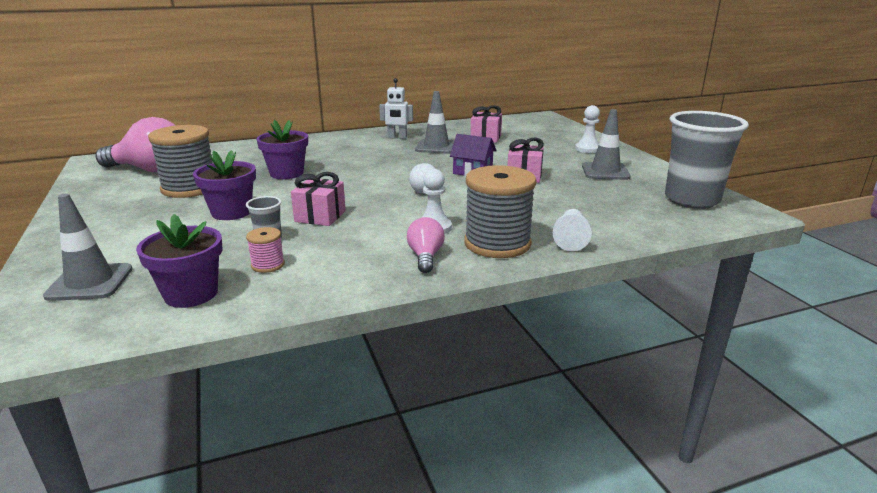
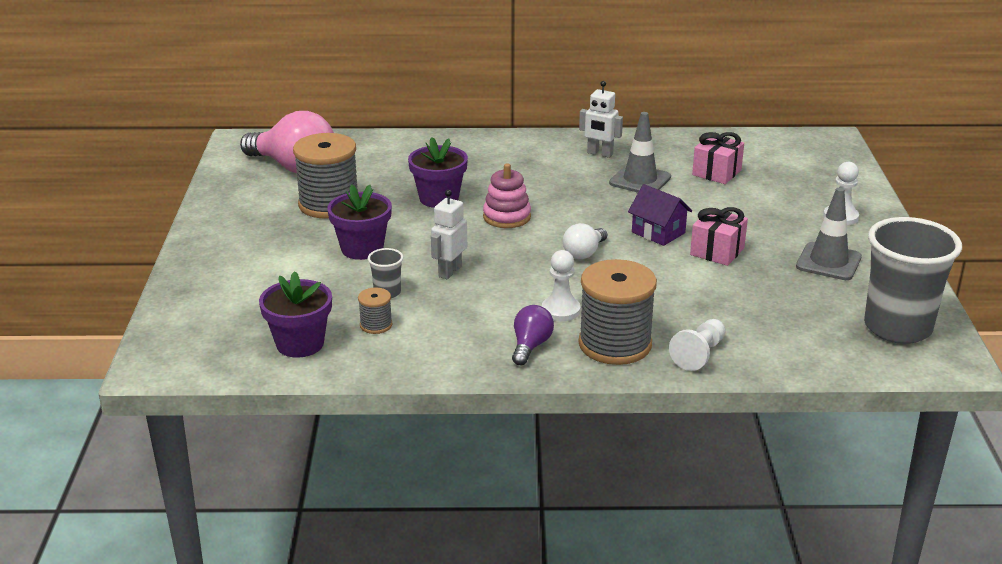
camera: 20 degrees right, 5 degrees up
(90, 282) = (218, 313): grey traffic cone -> none
(268, 265) = (376, 325): pink spool -> grey spool
(320, 216) = (449, 271): pink gift -> white robot
(349, 177) = (507, 217): none -> pink stacking toy
(425, 257) = (530, 346): pink light bulb -> purple light bulb

